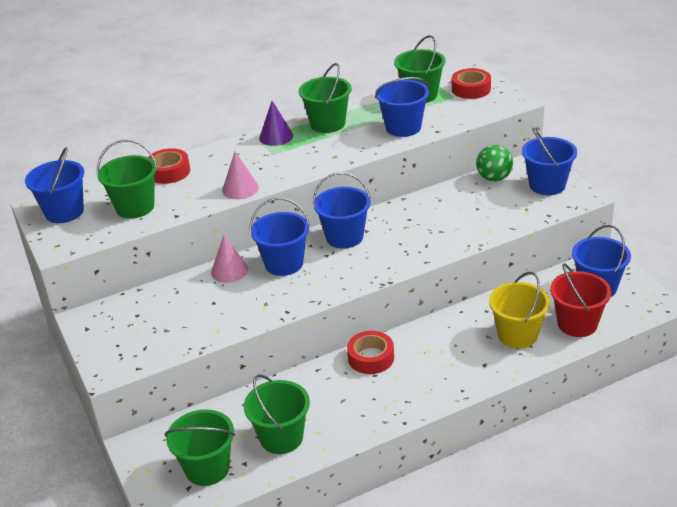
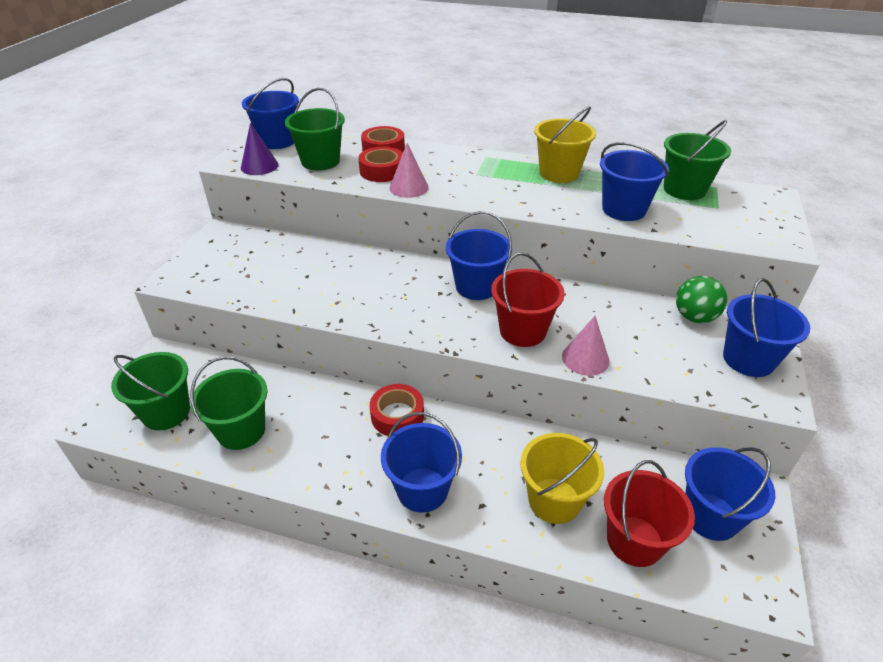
camera: 40 degrees right, 5 degrees up
(229, 271) = (354, 258): pink cone -> pink cone (585, 358)
(276, 136) = (501, 162): purple cone -> purple cone (259, 166)
(284, 264) = (398, 278): blue bucket -> blue bucket (422, 489)
(327, 124) = (559, 173): green bucket -> yellow bucket
(411, 245) = (522, 331): none -> red bucket
(471, 89) = (748, 208): red tape -> red tape (382, 171)

